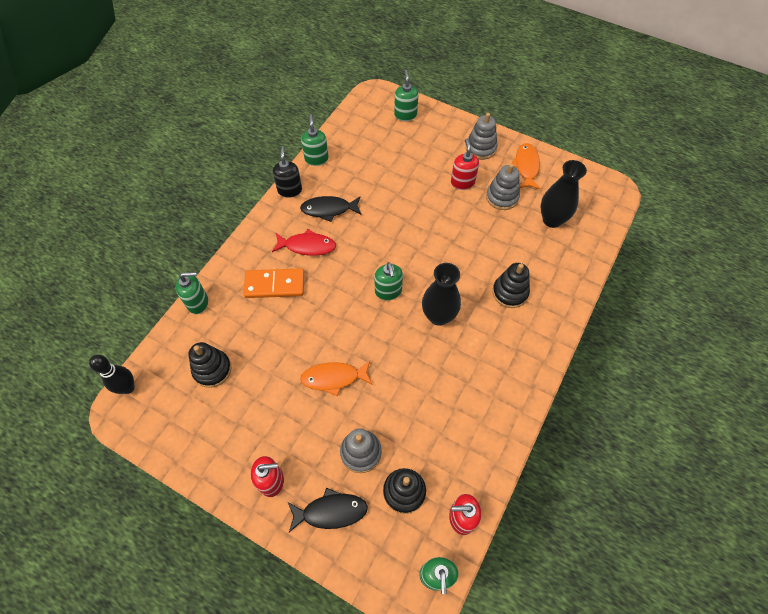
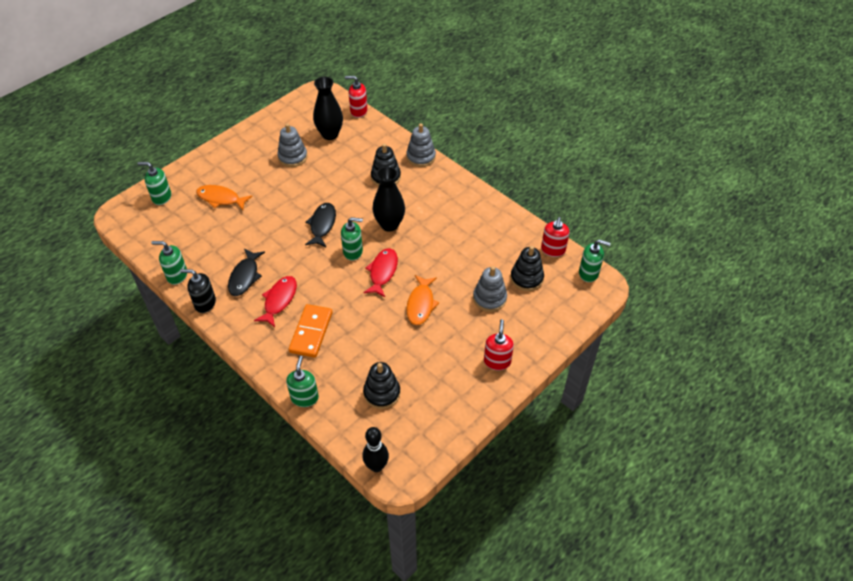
camera: 75 degrees left, 10 degrees down
(331, 511) = (531, 326): black fish -> black fish (322, 225)
(368, 327) = (382, 272): none -> red fish
(462, 182) = (264, 177): red soap dispenser -> red soap dispenser (358, 111)
(480, 148) = (233, 156): grey stacking toy -> grey stacking toy (421, 157)
(526, 166) = (269, 134): orange fish -> orange fish (221, 198)

